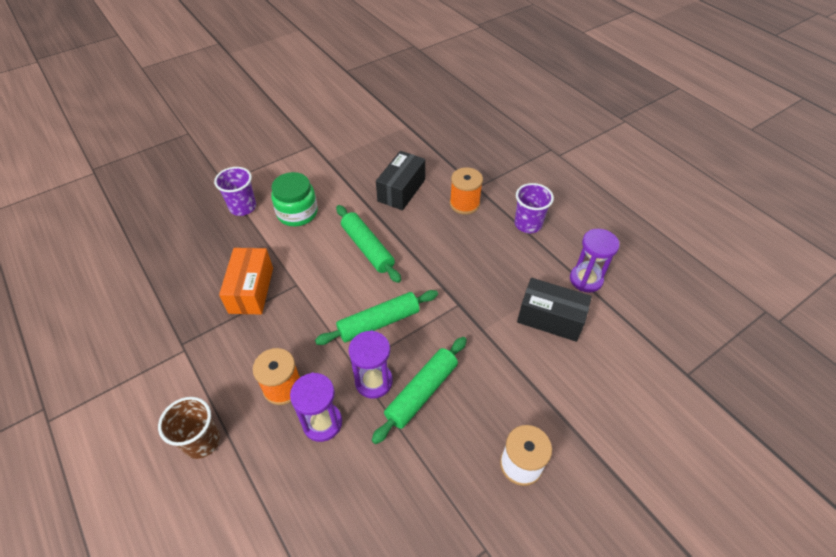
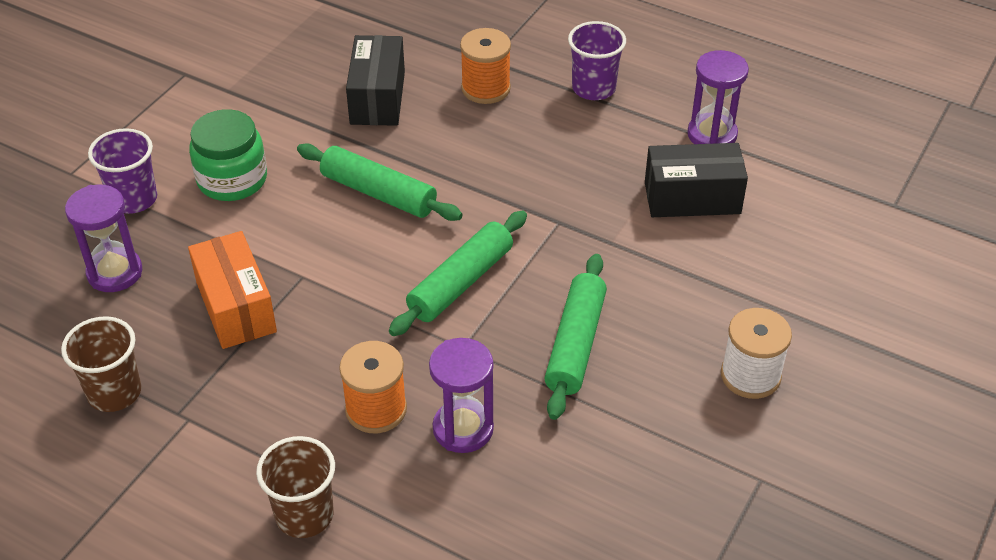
camera: 25 degrees left, 5 degrees down
(160, 318) = (114, 392): none -> brown cup
(373, 381) = (501, 355): purple hourglass -> purple hourglass (115, 273)

